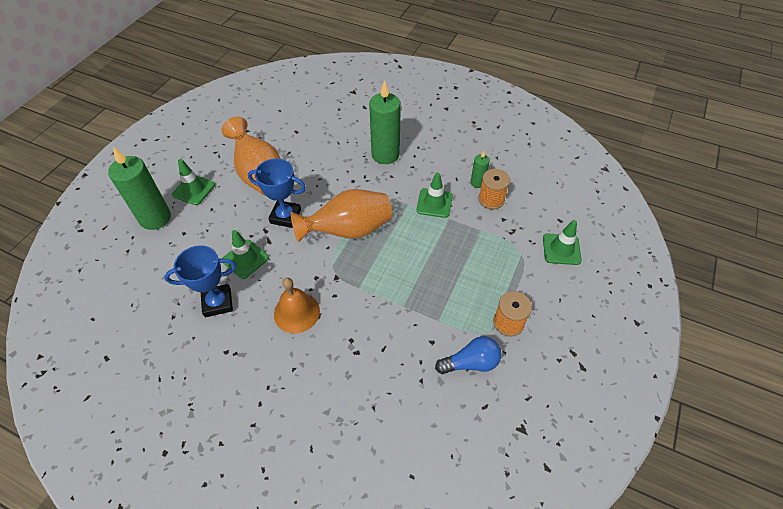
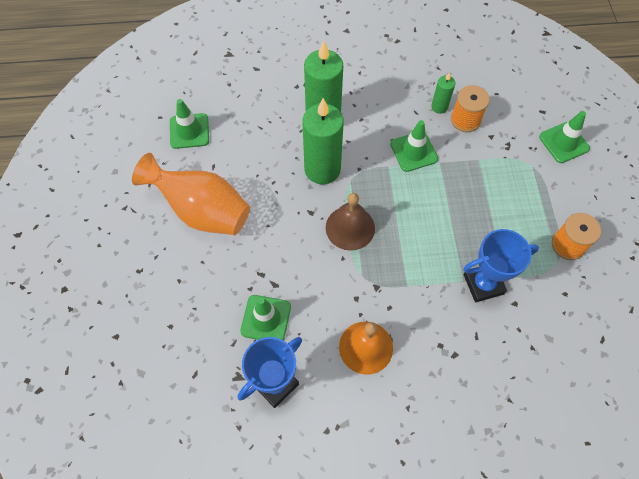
camera: 30 degrees left, 10 degrees up
(155, 218) = (121, 326): green candle -> green candle (322, 169)
(193, 190) = (138, 268): green traffic cone -> green traffic cone (189, 131)
(285, 216) = (270, 246): blue trophy -> blue trophy (483, 284)
(348, 230) = (350, 227): orange vase -> brown bell
(470, 363) = (563, 304): blue light bulb -> none

